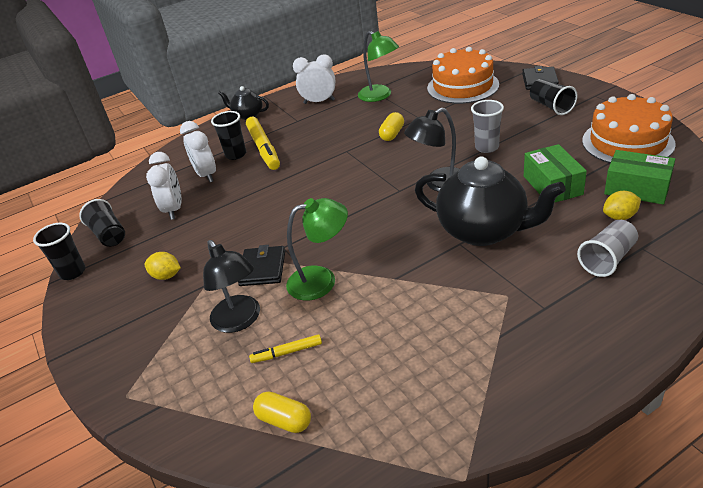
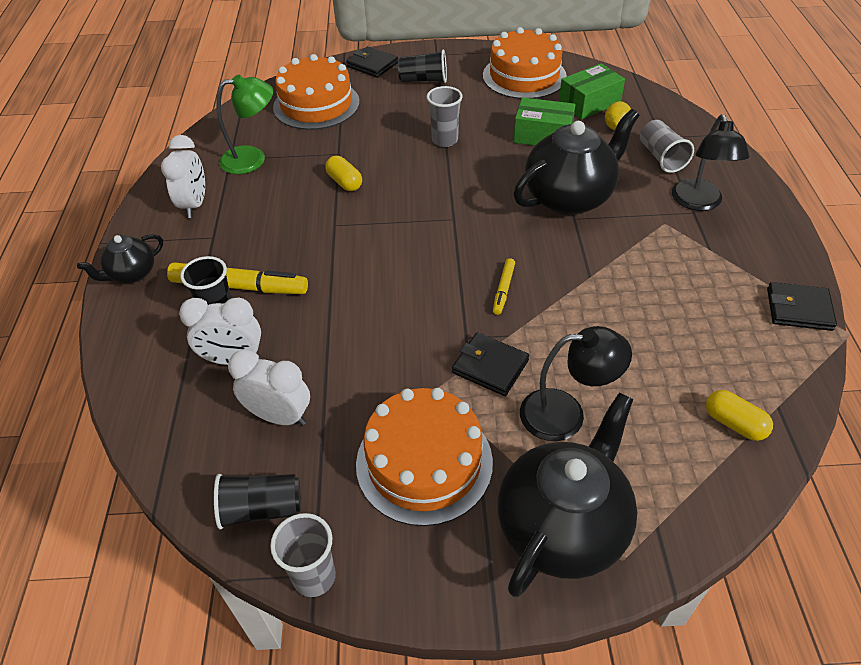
camera: 65 degrees left, 10 degrees up
(73, 272) = (314, 577): black cup -> grey cup
(141, 356) = (562, 527): none -> black teapot
(166, 276) = (424, 462): yellow lemon -> orange cake
(284, 420) = (734, 423): yellow capsule -> yellow capsule turned 75 degrees clockwise
(287, 352) = (642, 391): yellow marker -> yellow marker (503, 289)
(319, 102) = (194, 205): white clock -> white clock turned 150 degrees clockwise
(322, 280) = (550, 327): green lamp -> none
(439, 184) = (471, 191): black lamp -> black lamp (699, 203)
(467, 427) = (798, 309): none -> black wallet

